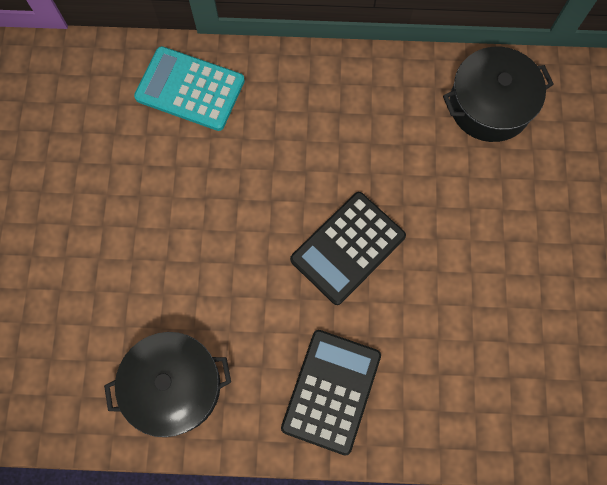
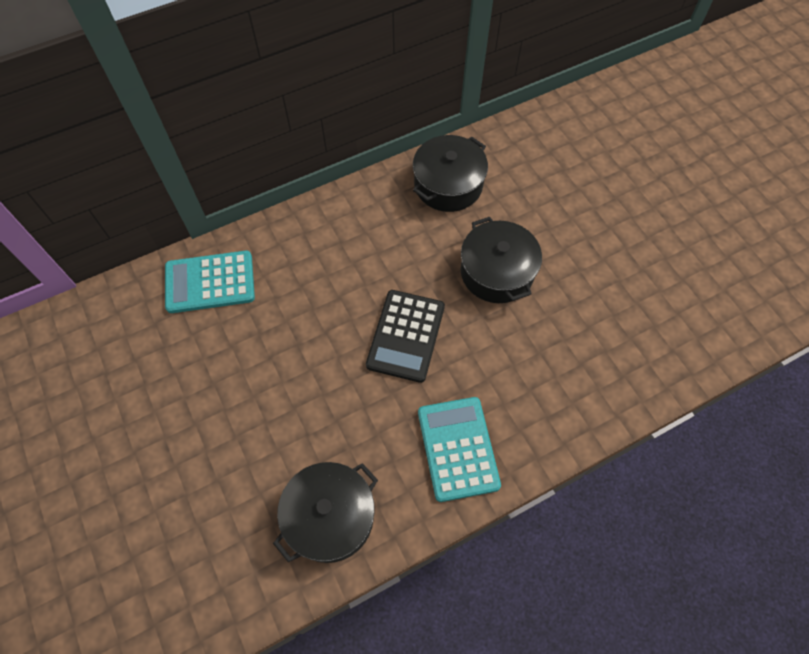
camera: 30 degrees left, 10 degrees down
(331, 391) = (458, 448): black calculator -> turquoise calculator
(482, 230) = (497, 272): none -> black pot

